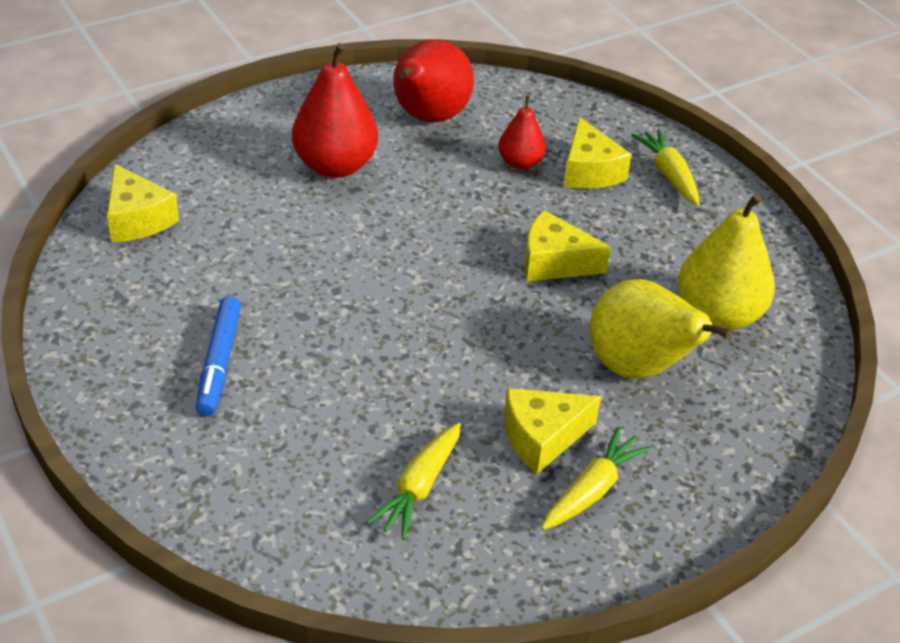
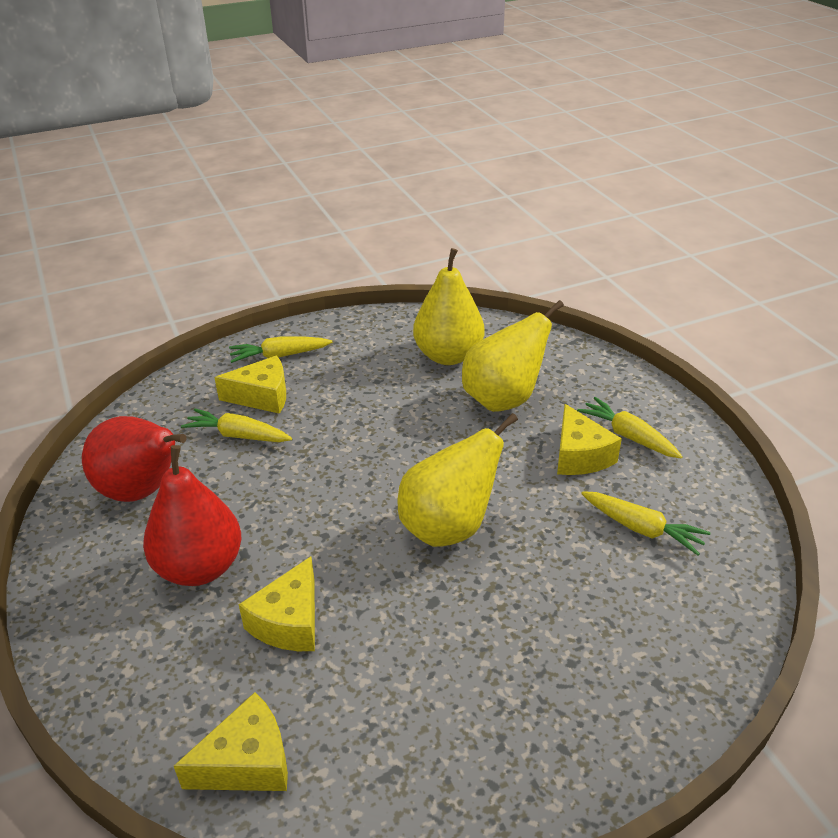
camera: 80 degrees left, 5 degrees down
(219, 363) = (500, 671): blue marker -> none
(404, 324) = (449, 527): none -> yellow pear
(520, 163) = (238, 435): red pear -> yellow carrot
(554, 262) = (378, 429): yellow cheese -> yellow cheese (289, 622)

